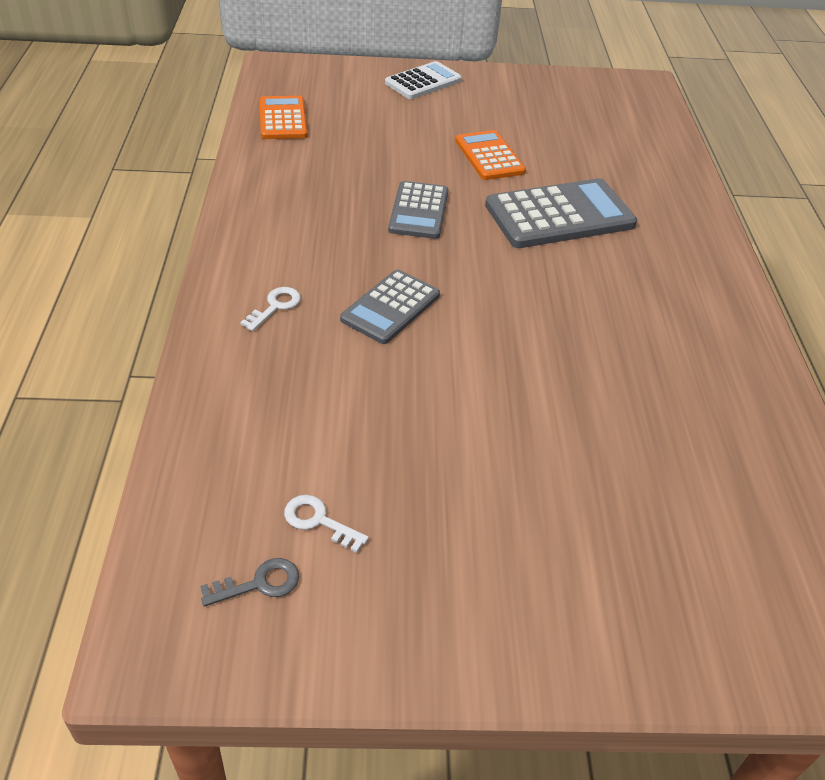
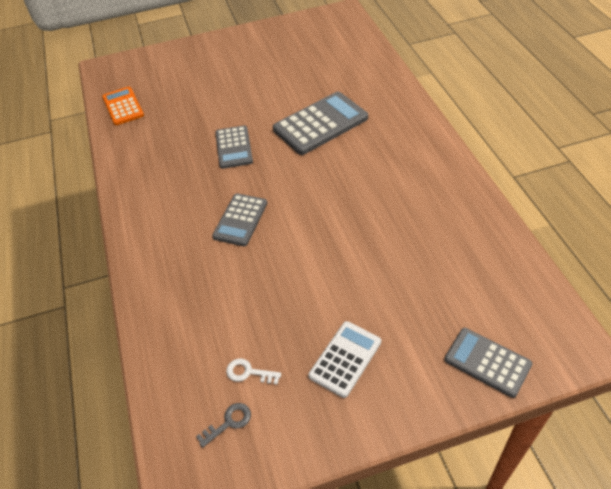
camera: 10 degrees left, 5 degrees up
(275, 306) = (170, 242): white key -> none
(423, 81) = (203, 51): white calculator -> white calculator (345, 359)
(489, 156) = (264, 95): orange calculator -> none
(713, 632) = (487, 362): none -> grey calculator

